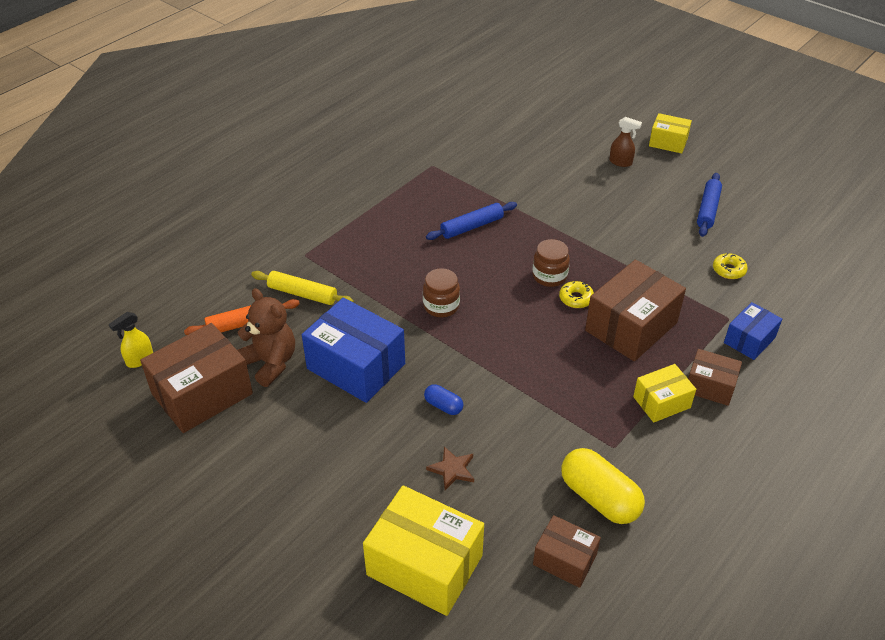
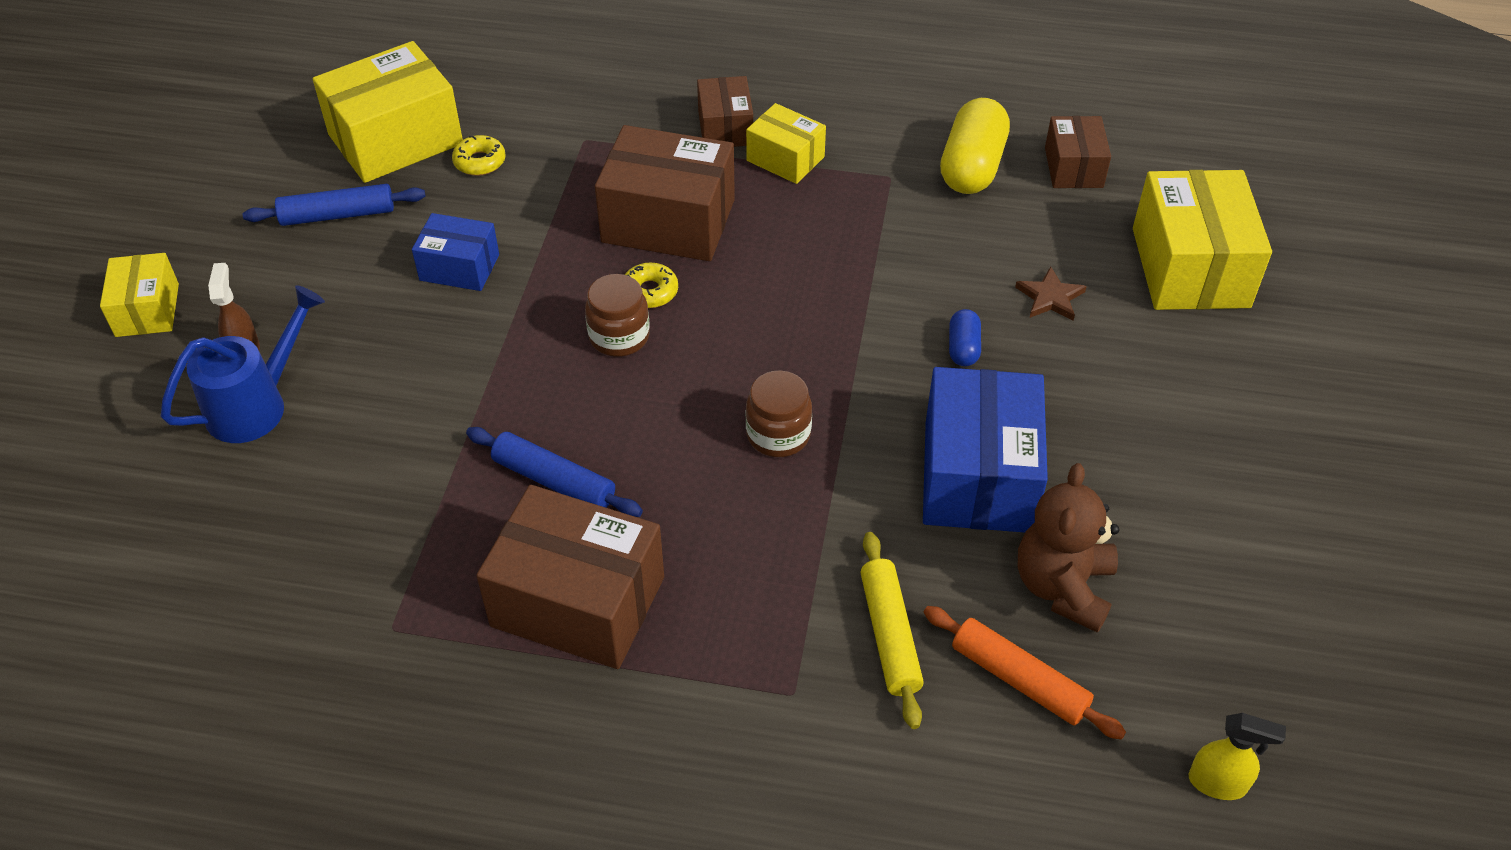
camera: 120 degrees left, 5 degrees up
(202, 394) = (1192, 639): brown box -> brown box (578, 602)
(583, 159) = (256, 405): none -> blue watering can
(749, 340) = (615, 114): blue box -> blue box (459, 267)
(767, 245) = (395, 139): none -> yellow box

